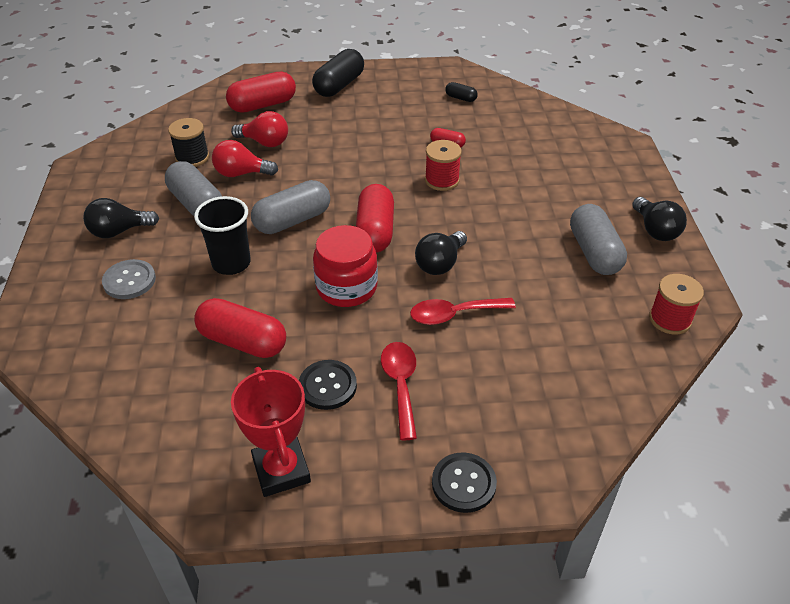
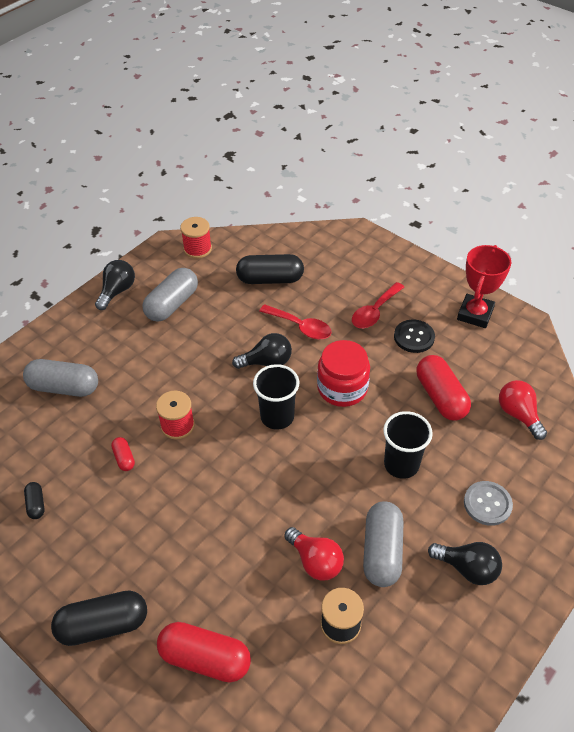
camera: 135 degrees left, 5 degrees up
(265, 142) = (258, 590): red light bulb -> red light bulb (518, 415)
(292, 220) = (323, 471): grey capsule -> grey capsule (64, 387)
(375, 231) = (277, 417): red capsule -> black cup
(463, 483) = (393, 256): black button -> none
(552, 341) = (270, 279): none -> black capsule

